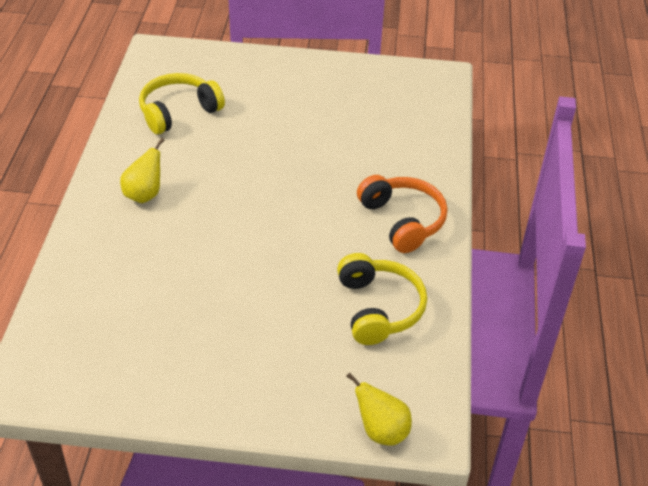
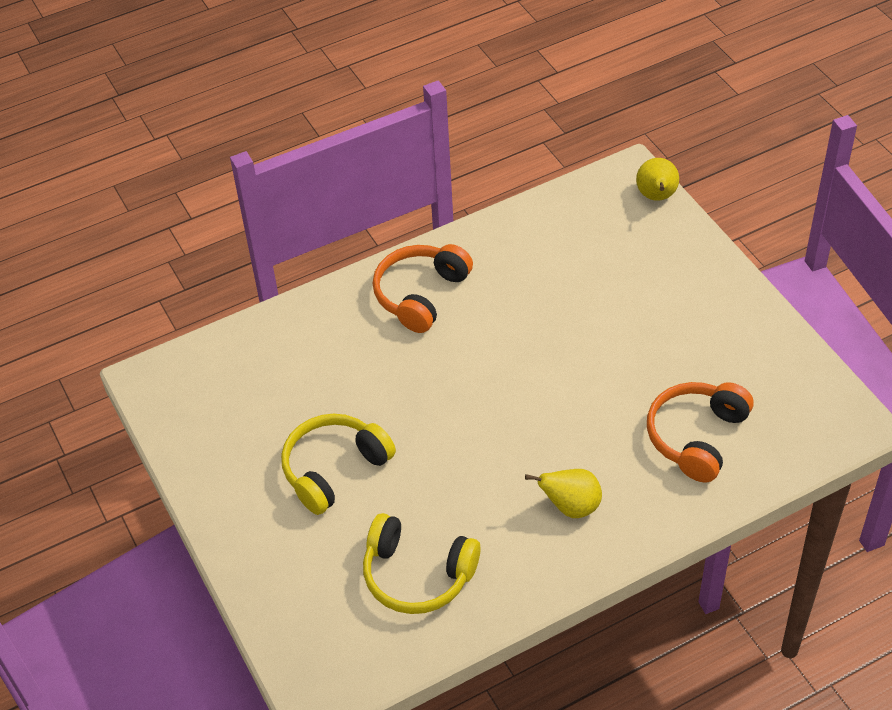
camera: 120 degrees left, 5 degrees up
(120, 287) = (696, 437): none -> orange headphones
(378, 308) = (542, 257): yellow headphones -> yellow headphones (334, 469)

